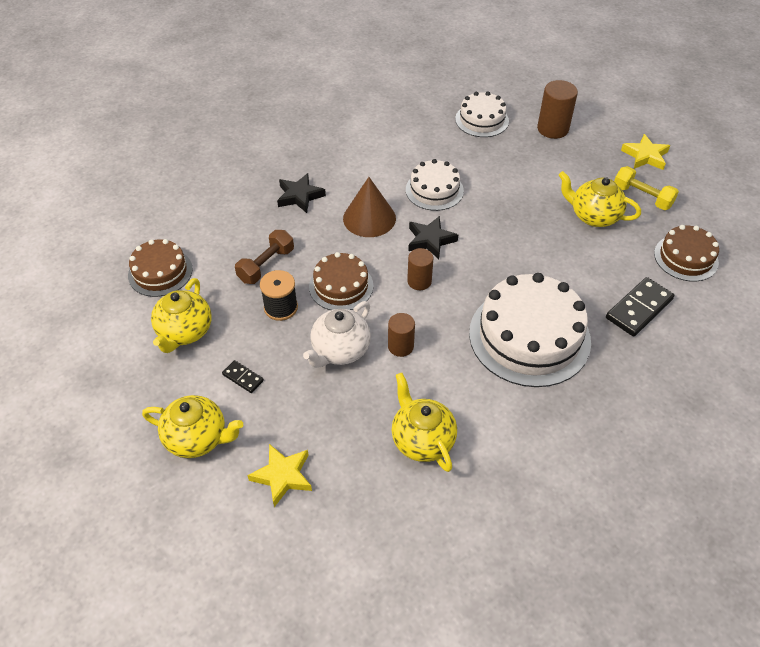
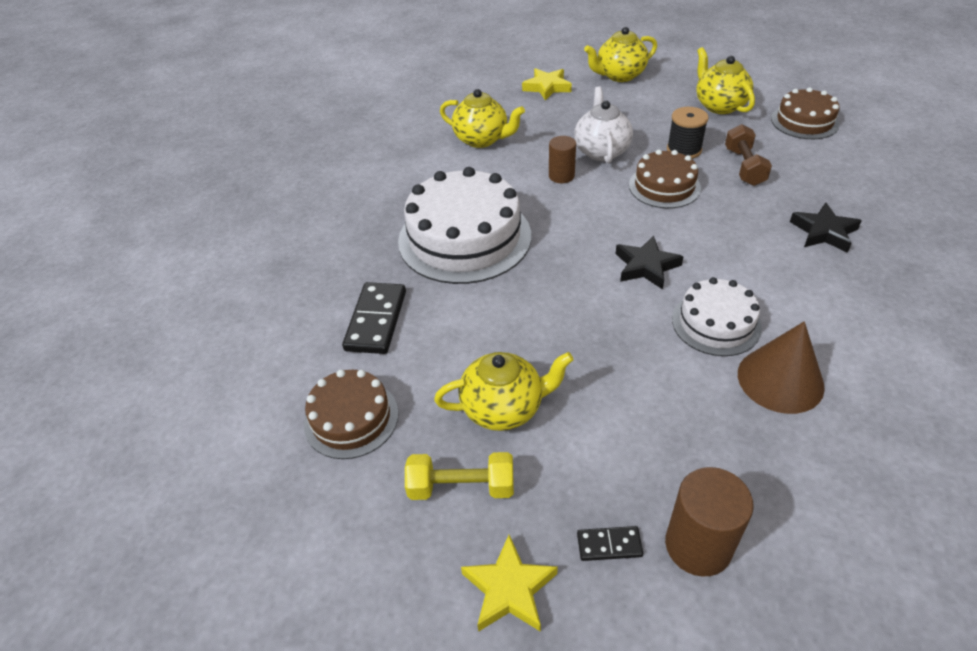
camera: 145 degrees right, 5 degrees down
(243, 378) = (641, 107): black domino -> black domino (609, 545)
(369, 218) = (730, 252): brown cone -> brown cone (780, 380)
(419, 281) = (607, 226): brown cylinder -> none
(482, 120) = (811, 484): white cake -> none

